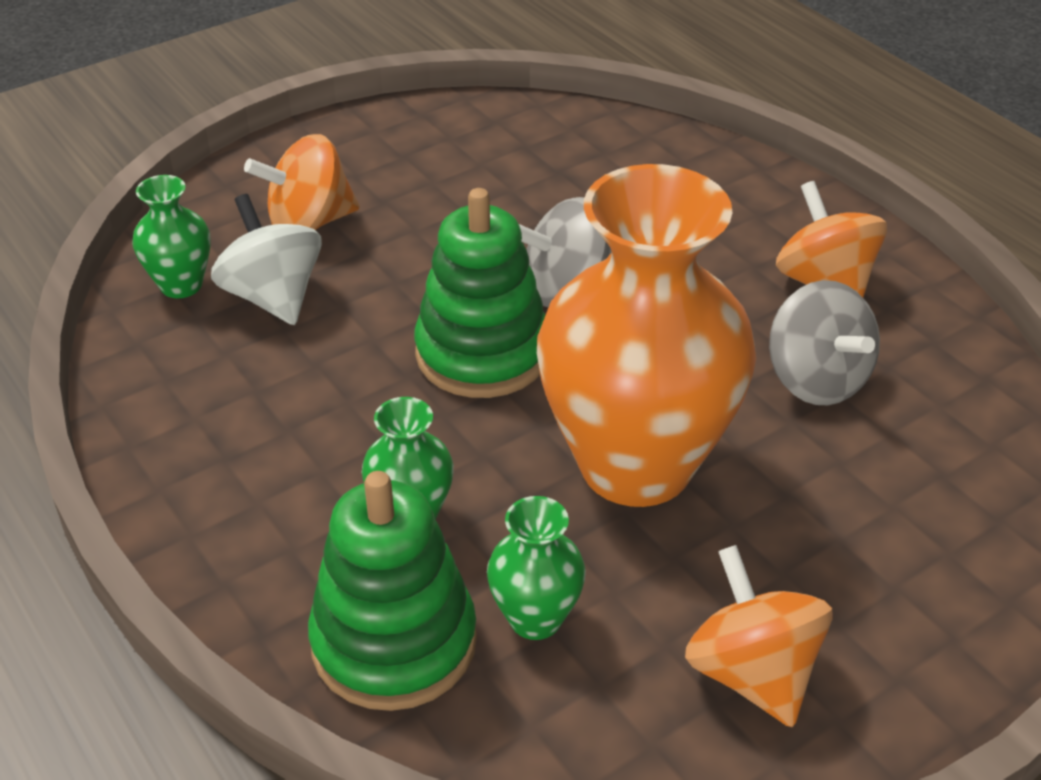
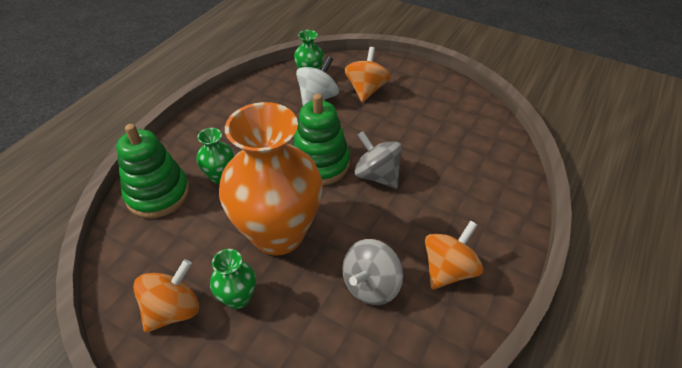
camera: 65 degrees right, 5 degrees up
(309, 223) = (366, 90): orange spinning top -> orange spinning top turned 60 degrees clockwise
(535, 618) = (181, 229): green vase -> green vase (238, 298)

